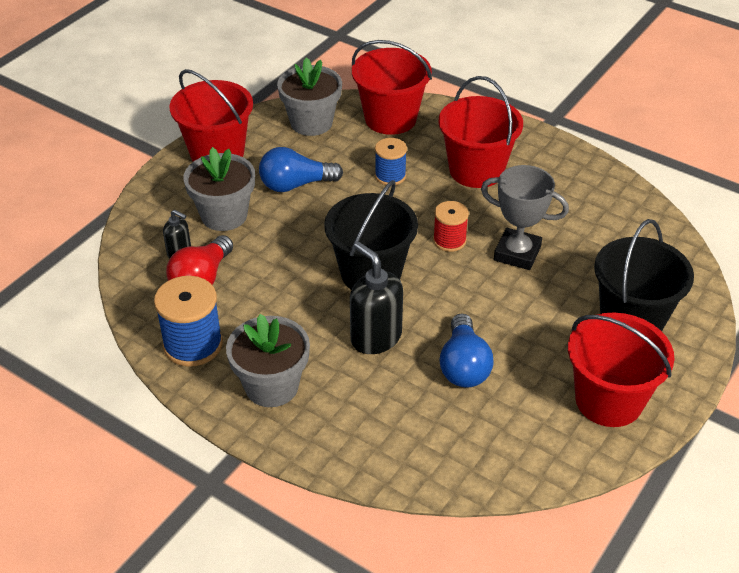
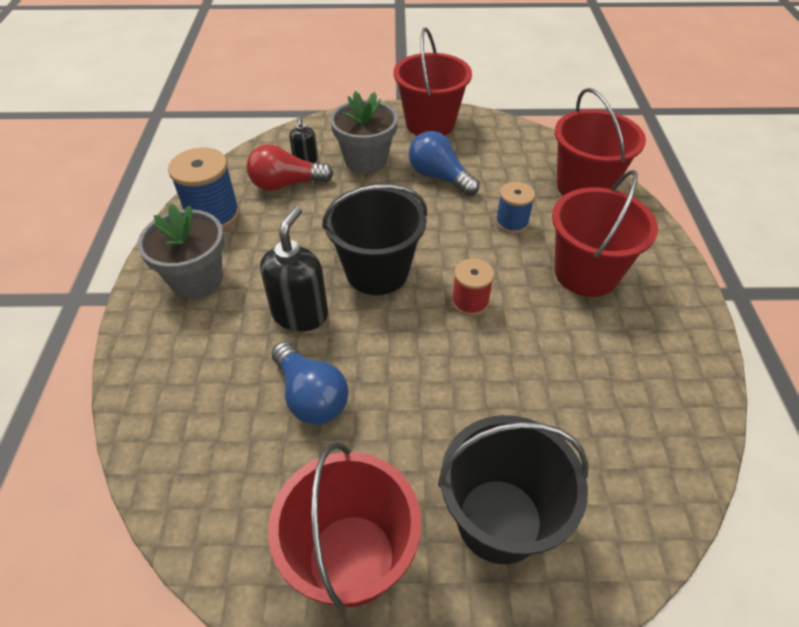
camera: 55 degrees right, 5 degrees up
(311, 123) = (521, 149): grey flower pot -> none
(463, 366) = (311, 396): blue light bulb -> blue light bulb turned 90 degrees counterclockwise
(517, 253) = (503, 361): grey trophy -> none

